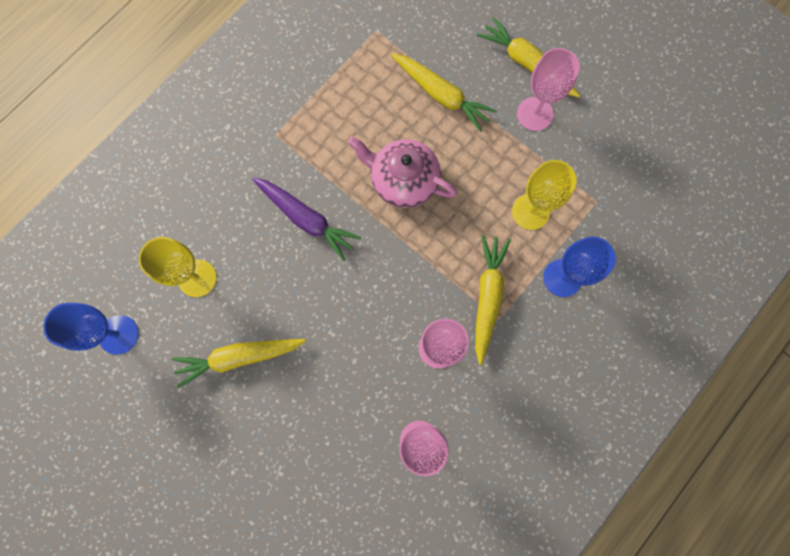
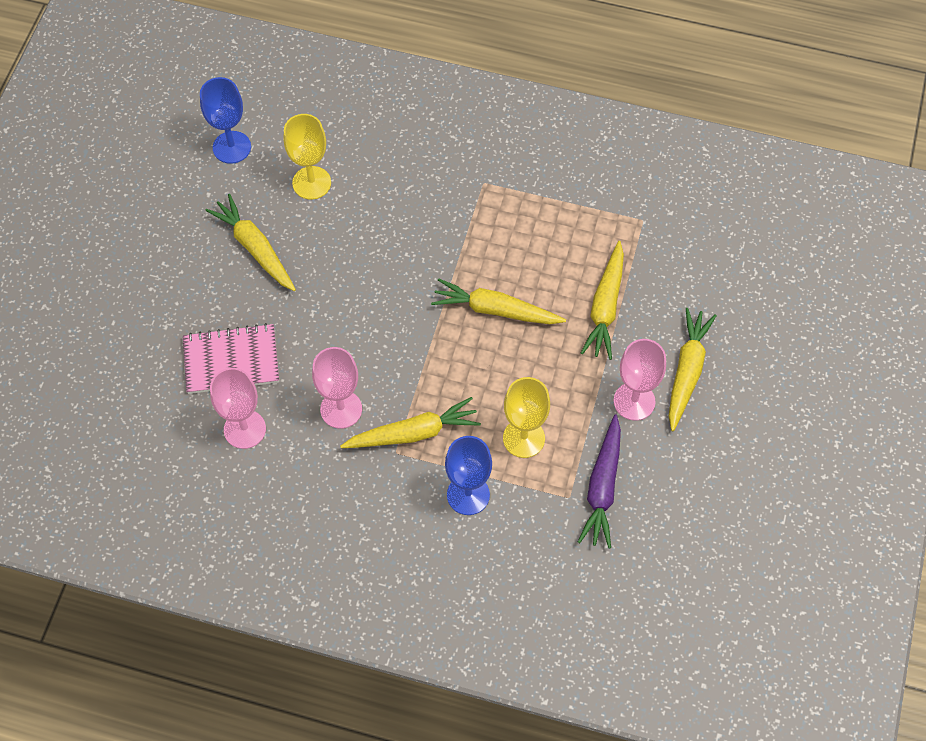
camera: 65 degrees right, 15 degrees down
(306, 219) = (412, 245): purple carrot -> purple carrot (602, 487)
(345, 425) = (231, 360): none -> pink notebook
(403, 180) = (495, 310): pink teapot -> yellow carrot

